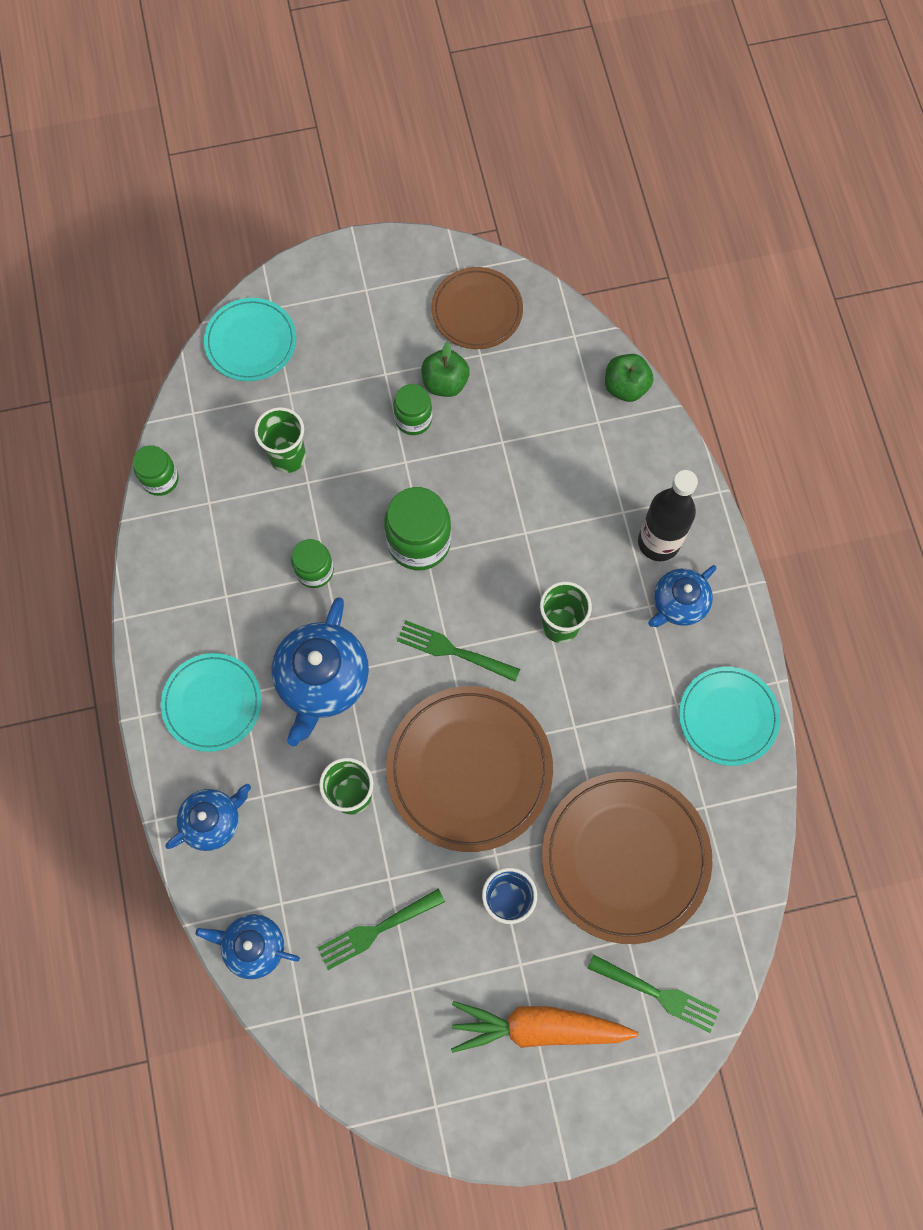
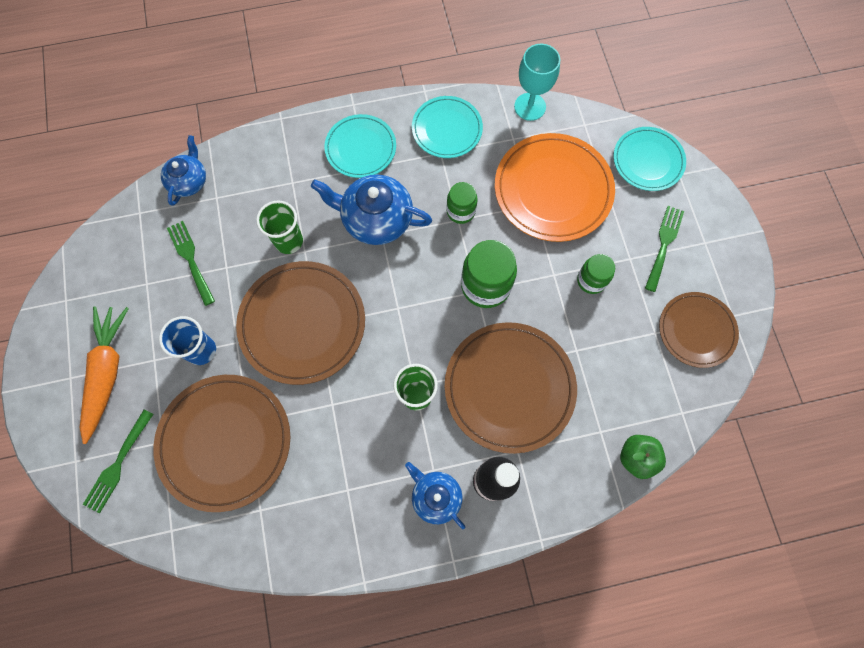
camera: 90 degrees right, 0 degrees up
(160, 479) = (530, 107): green jar -> turquoise goblet
(213, 821) = (277, 152): blue teapot -> none
(288, 457) = (553, 190): green cup -> orange plate
(445, 383) = (626, 305): green apple -> none
(453, 651) = (396, 311): green fork -> green fork (664, 245)
(549, 518) = (509, 387): none -> brown plate
(728, 717) = (334, 535): turquoise plate -> turquoise plate (447, 129)

